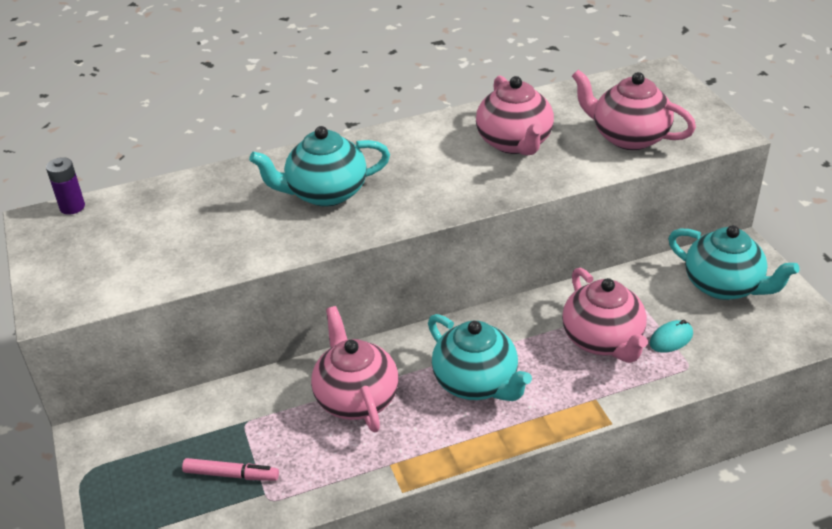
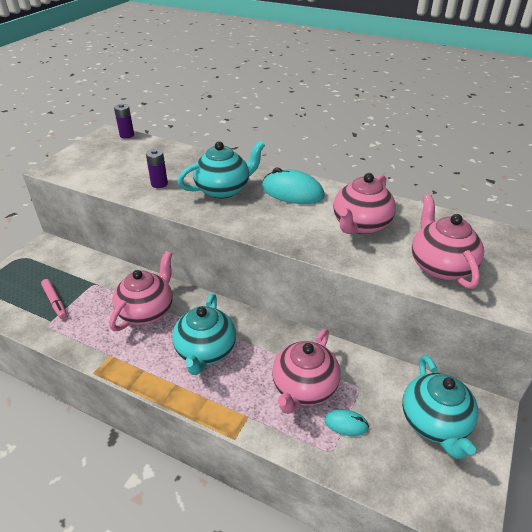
camera: 45 degrees right, 0 degrees up
(239, 233) = (159, 184): none -> purple battery
(325, 193) = (223, 190): turquoise teapot -> turquoise teapot turned 120 degrees clockwise
(400, 151) = (292, 192): none -> turquoise mouse

